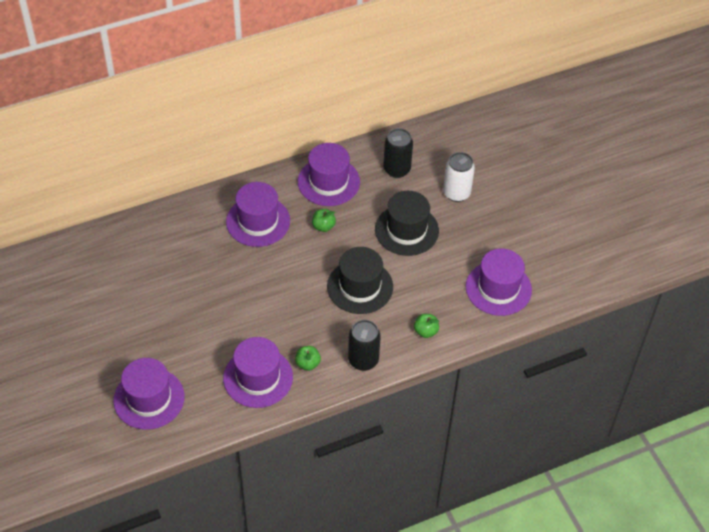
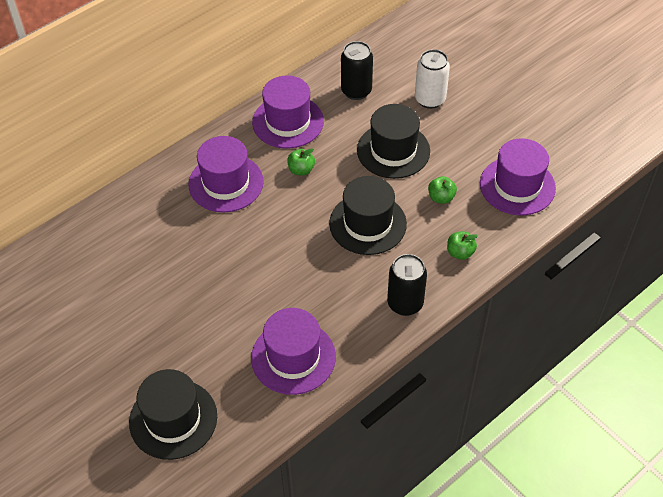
camera: 15 degrees left, 0 degrees up
(149, 398) = (173, 419): purple hat -> black hat
(307, 363) = (344, 325): green apple -> green apple (441, 198)

